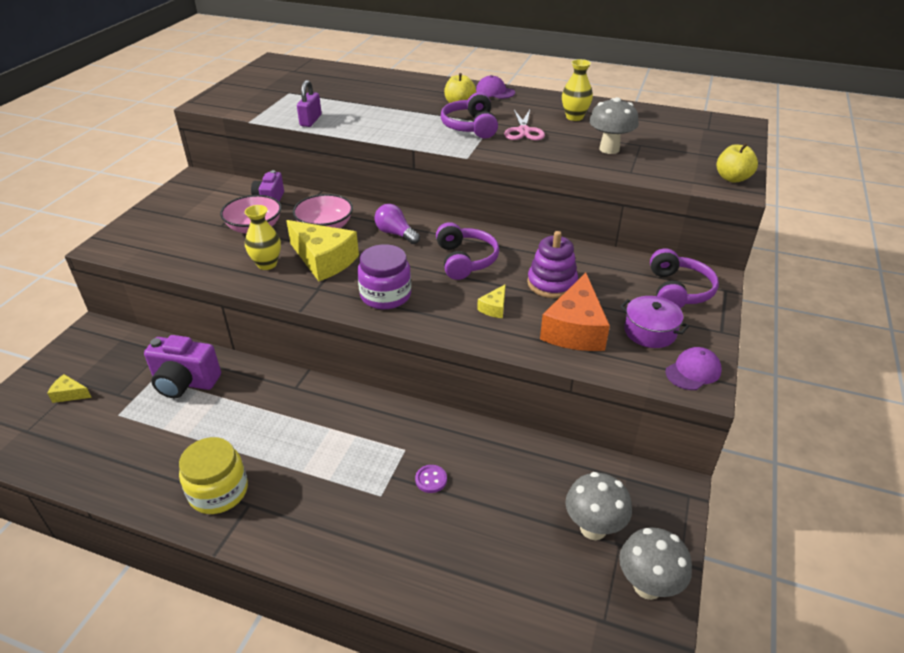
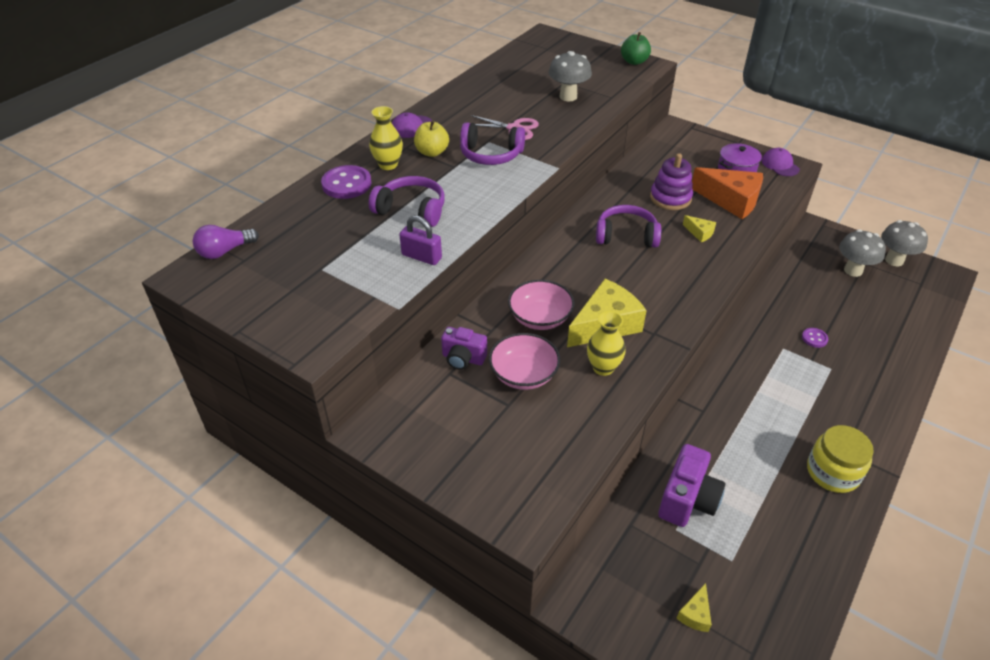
camera: 75 degrees left, 5 degrees up
(385, 295) = (672, 290): purple jar -> none
(396, 83) = (346, 184): none -> purple button
(396, 234) = (569, 270): purple light bulb -> purple light bulb (225, 251)
(574, 117) = (496, 98): yellow vase -> yellow vase (388, 165)
(678, 291) = (689, 146): purple headphones -> purple headphones (411, 210)
(732, 178) = (634, 62): yellow apple -> green apple

